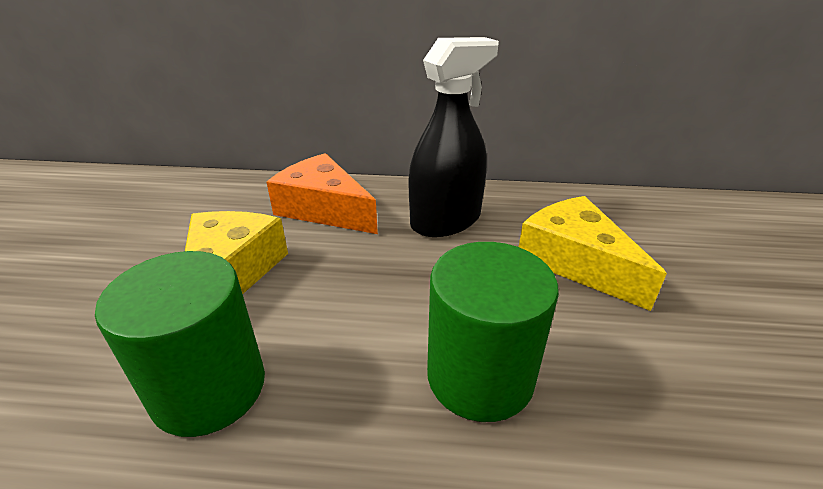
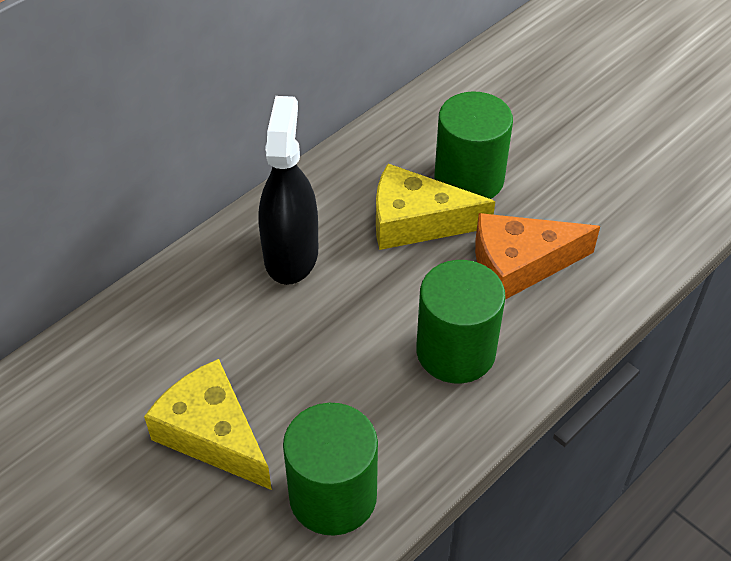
camera: 50 degrees left, 15 degrees up
(324, 209) = (180, 323): orange cheese -> orange cheese (519, 265)
(668, 265) = (469, 179): none -> green cylinder

